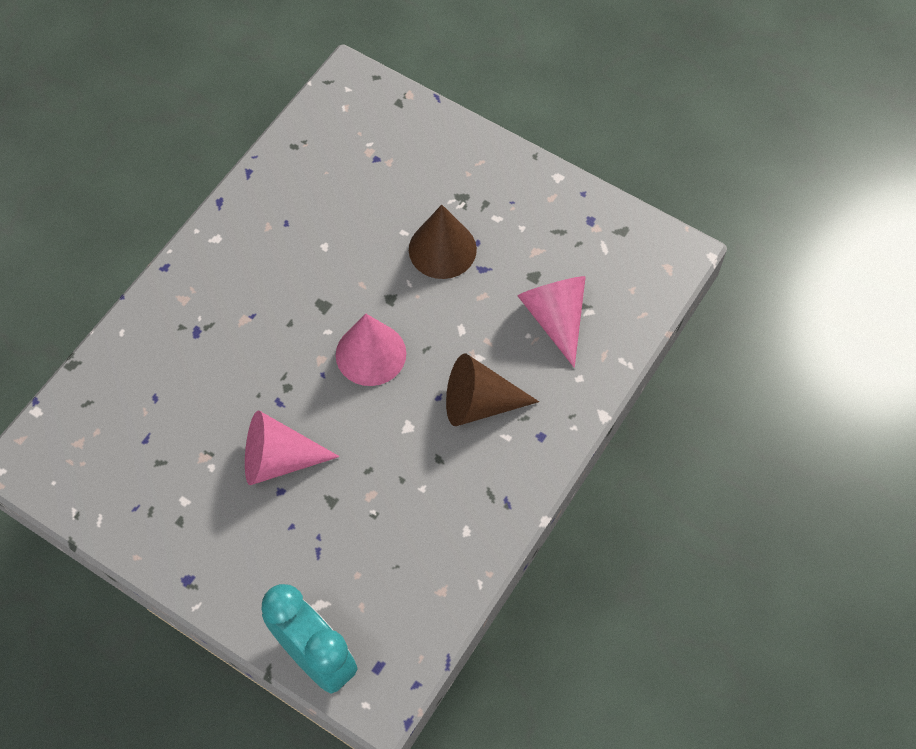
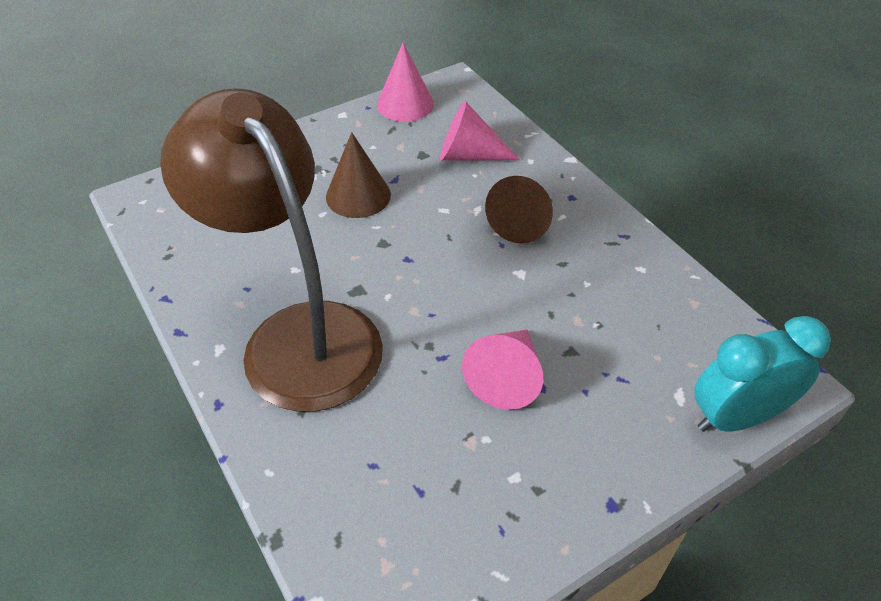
camera: 65 degrees left, 15 degrees down
(253, 285) = (297, 335): none -> brown lamp
(371, 354) = (431, 273): pink cone -> pink cone (405, 104)

